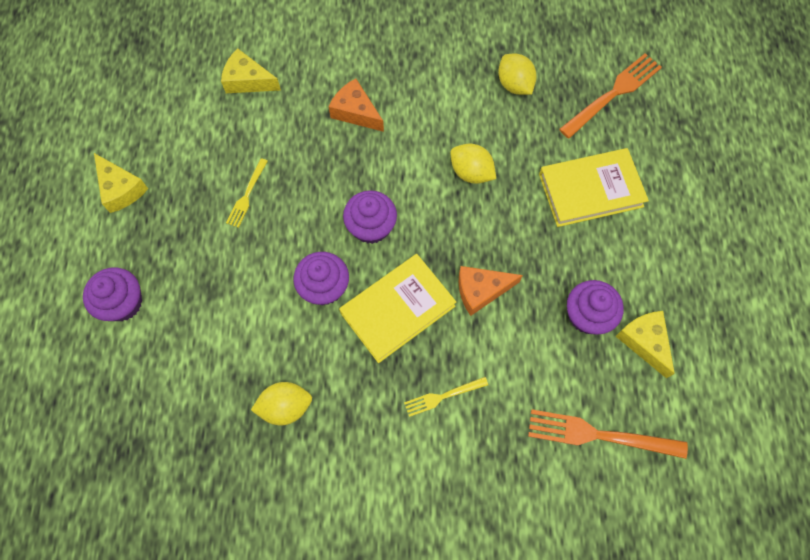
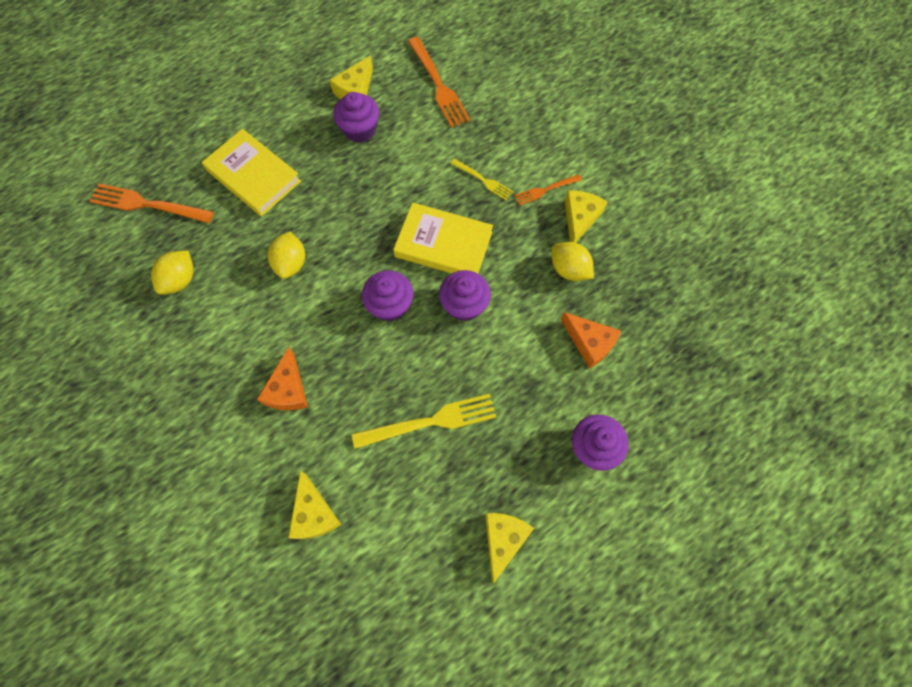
camera: 125 degrees left, 0 degrees up
(247, 195) = (431, 421): yellow fork -> yellow fork, size x1.78
(330, 461) = (579, 218): none -> yellow cheese
(387, 452) = (545, 190): none -> orange fork
(481, 291) = (388, 200): orange cheese -> orange cheese (590, 342)

